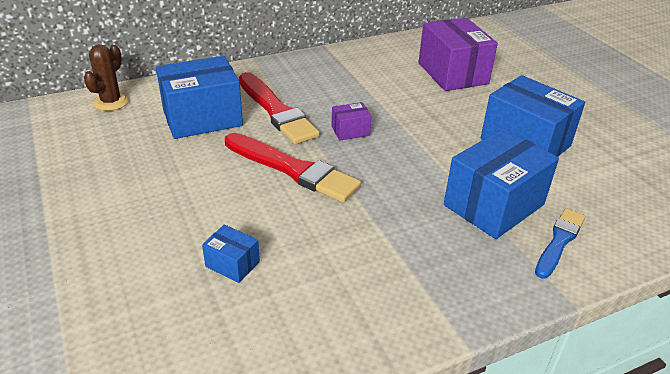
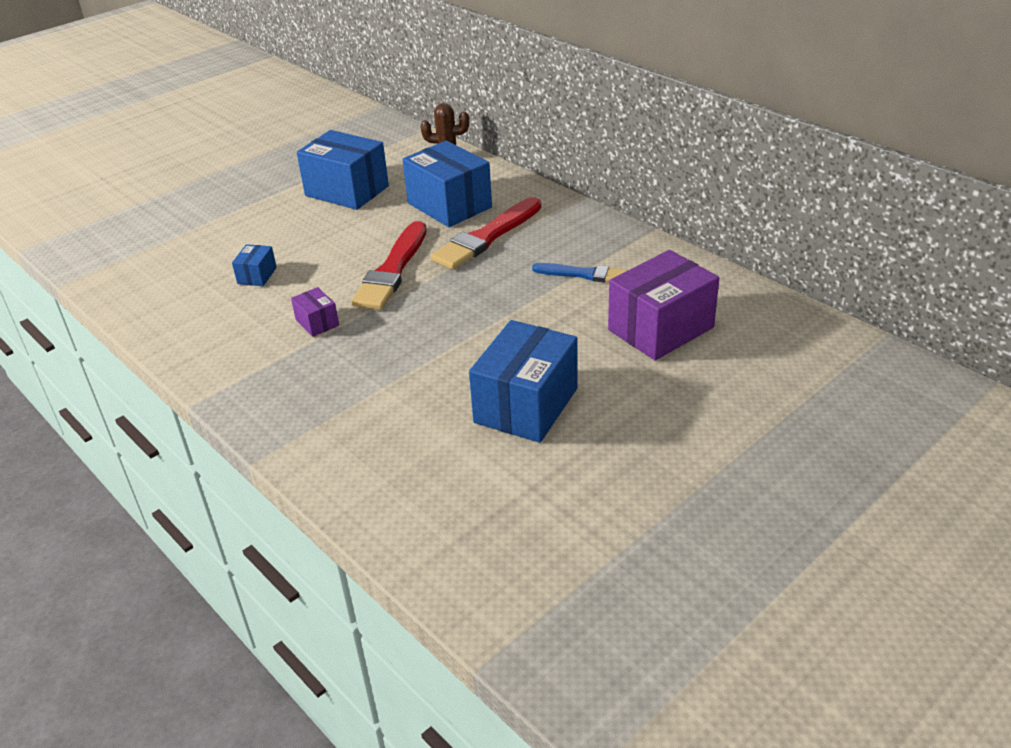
camera: 75 degrees right, 0 degrees up
(350, 131) = (476, 285): purple box -> purple box (317, 322)
(494, 205) = (389, 395): blue box -> blue box (347, 191)
(559, 241) = (345, 445): blue brush -> blue brush (583, 274)

